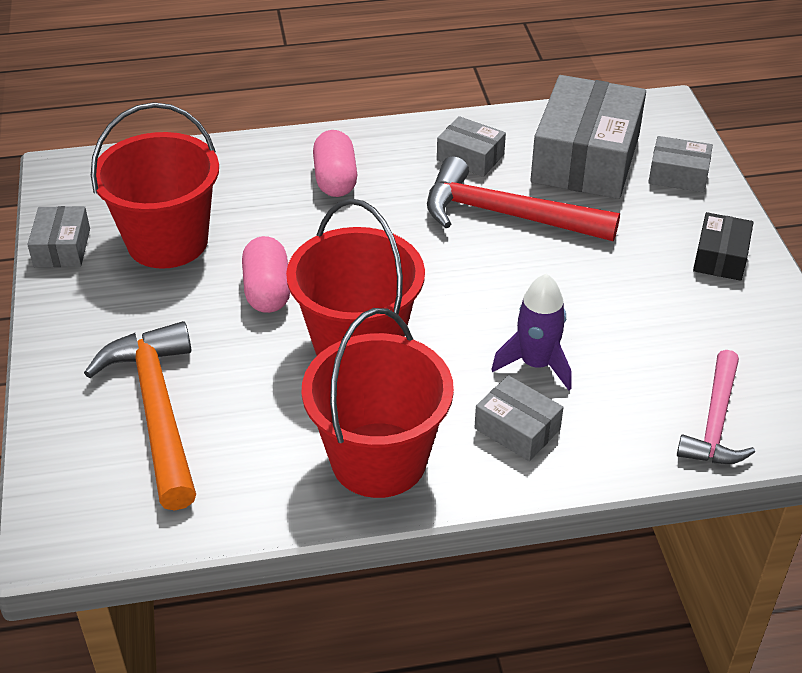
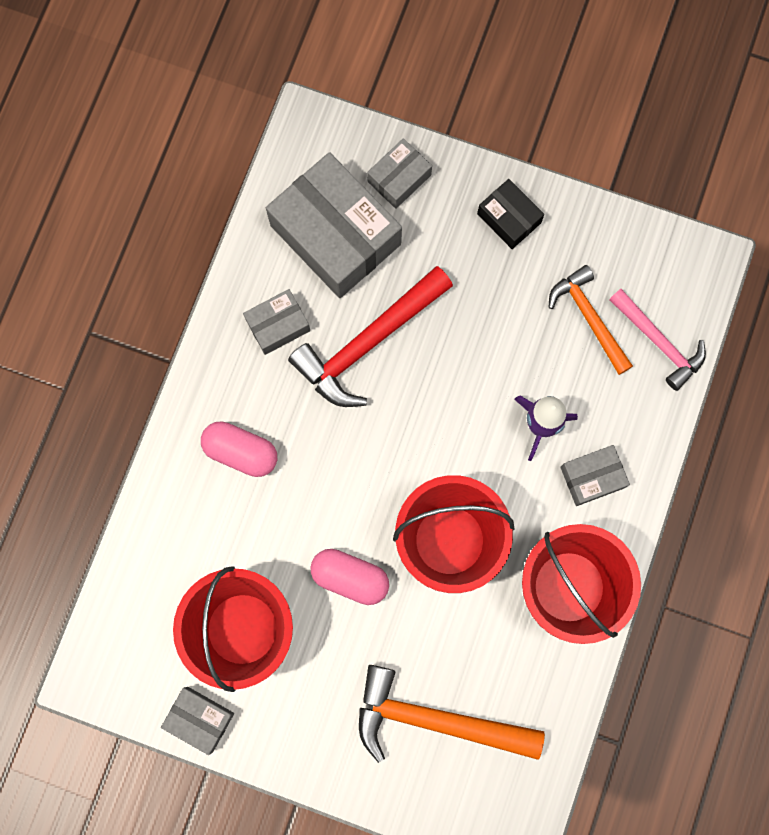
camera: 60 degrees left, 35 degrees up
(684, 355) = (589, 318): none -> orange hammer

